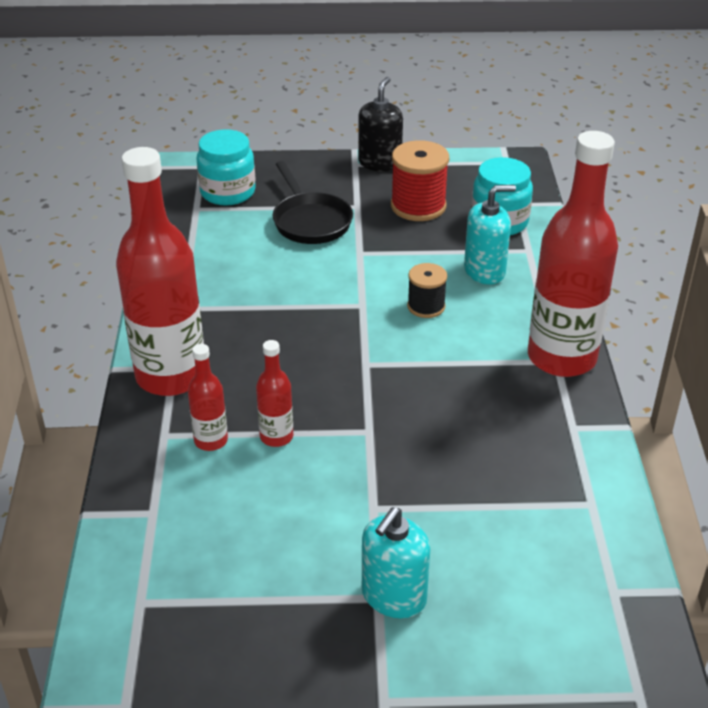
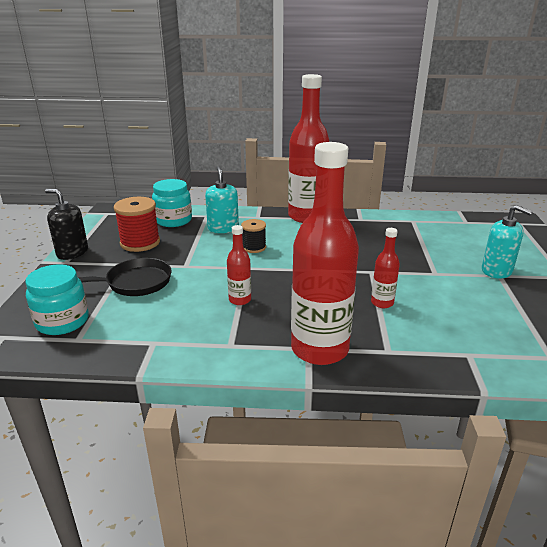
camera: 85 degrees left, 10 degrees down
(211, 440) = (390, 329): red bottle -> red bottle (240, 300)

